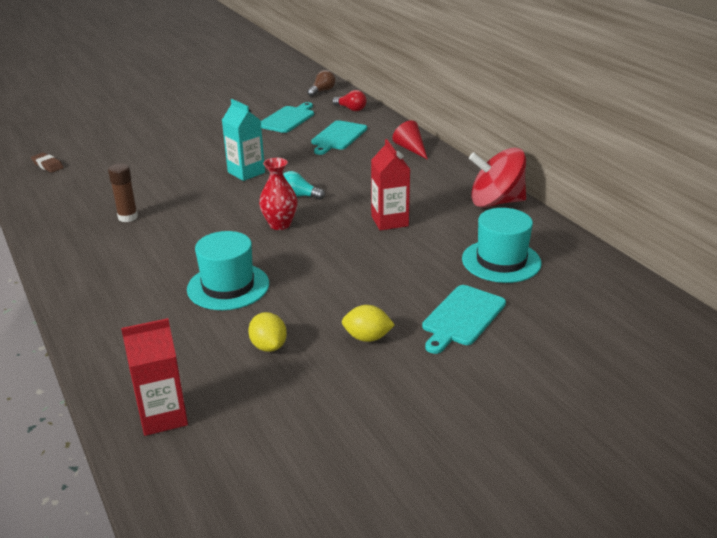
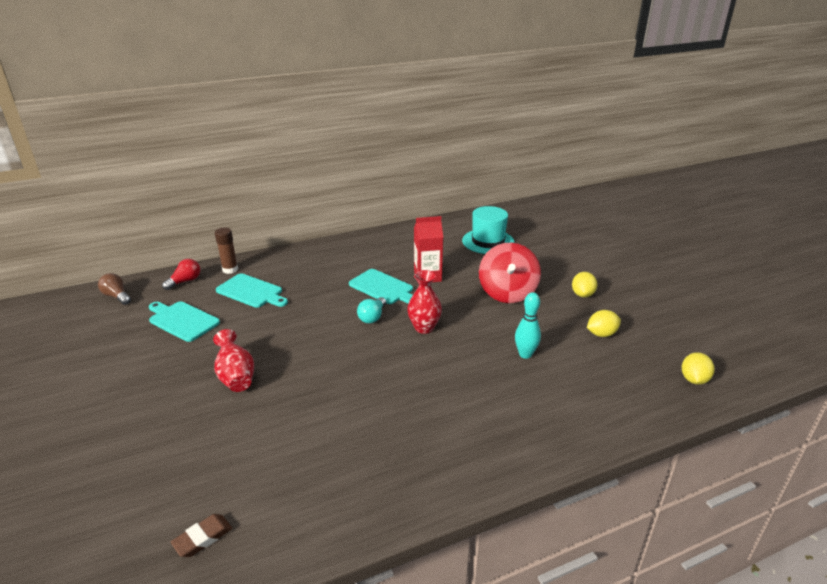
camera: 85 degrees left, 0 degrees up
(128, 217) = (389, 429): brown glue stick -> brown glue stick (230, 269)
(163, 416) = (694, 379): red carton -> yellow lemon
(208, 150) = (236, 377): none -> red vase
(228, 286) = (525, 354): turquoise hat -> turquoise bowling pin
(246, 172) = (309, 348): turquoise carton -> none
(411, 149) = (300, 258): red cone -> none
(462, 317) = (554, 261): turquoise cutting board -> turquoise cutting board (383, 288)
(496, 202) = (407, 234): red spinning top -> red spinning top (507, 293)

